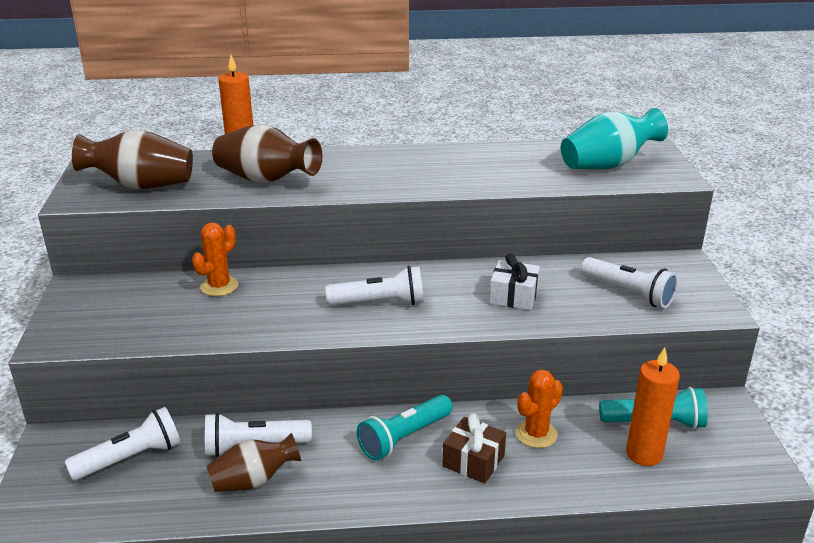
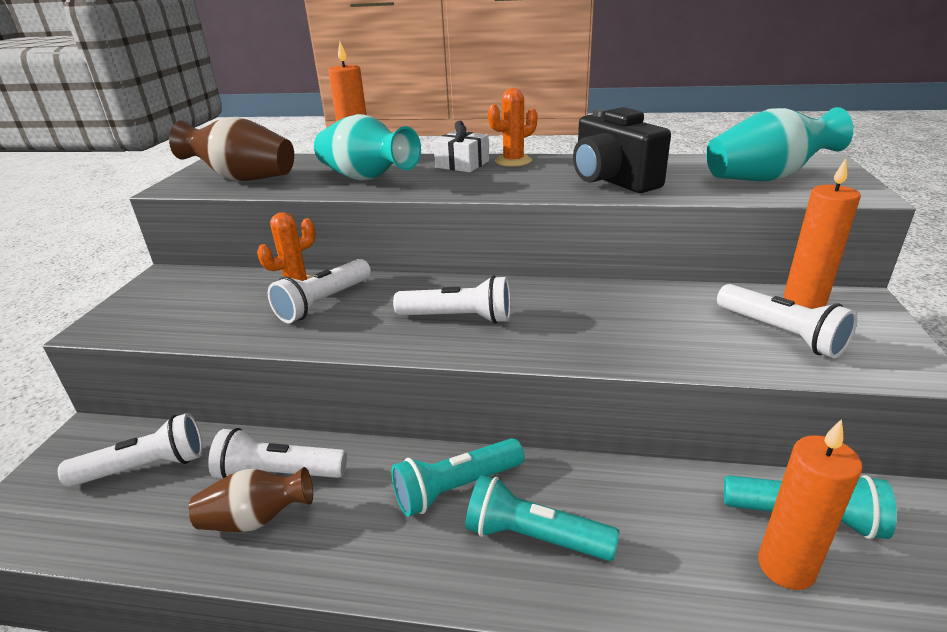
camera: 15 degrees right, 0 degrees up
(254, 300) = (324, 303): none -> white flashlight
(266, 180) = (366, 178): brown vase -> turquoise vase
(473, 461) = (534, 537): brown gift -> turquoise flashlight
(486, 173) = (612, 180): none -> black camera
(513, 296) = (624, 324): white gift -> white gift (462, 164)
(536, 434) = (629, 509): orange cactus -> orange cactus (513, 161)
(643, 264) = (804, 300): none -> orange candle

